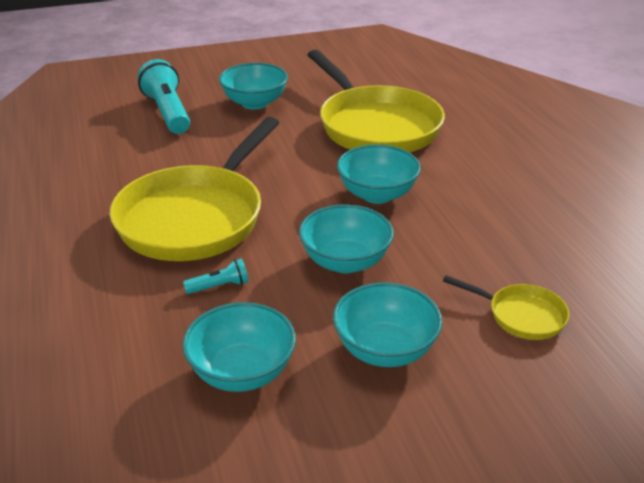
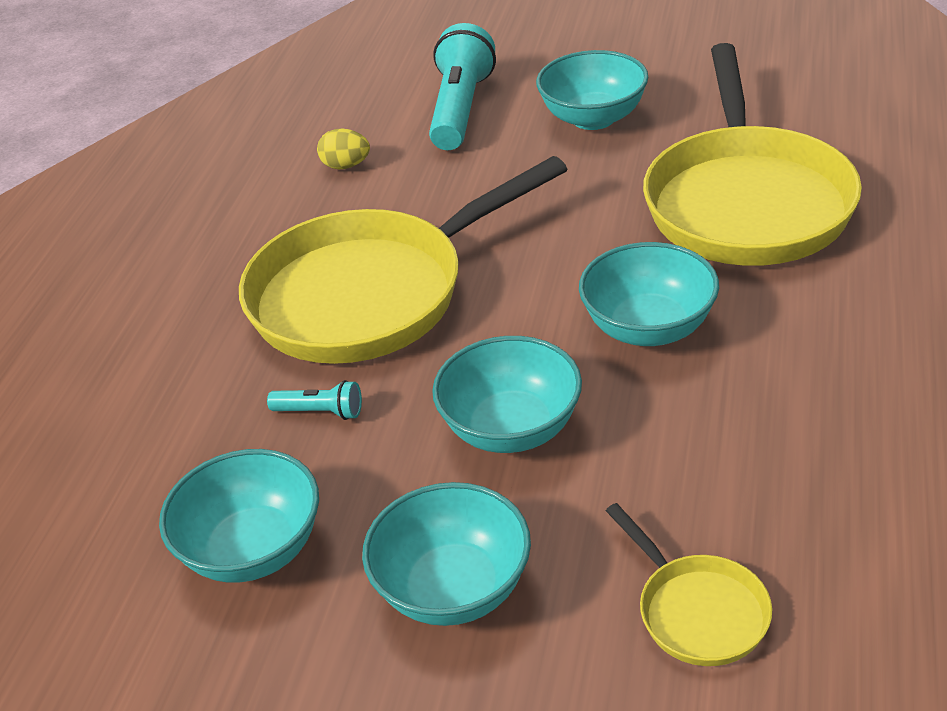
camera: 35 degrees right, 5 degrees up
(116, 155) = (346, 166): none -> yellow egg

